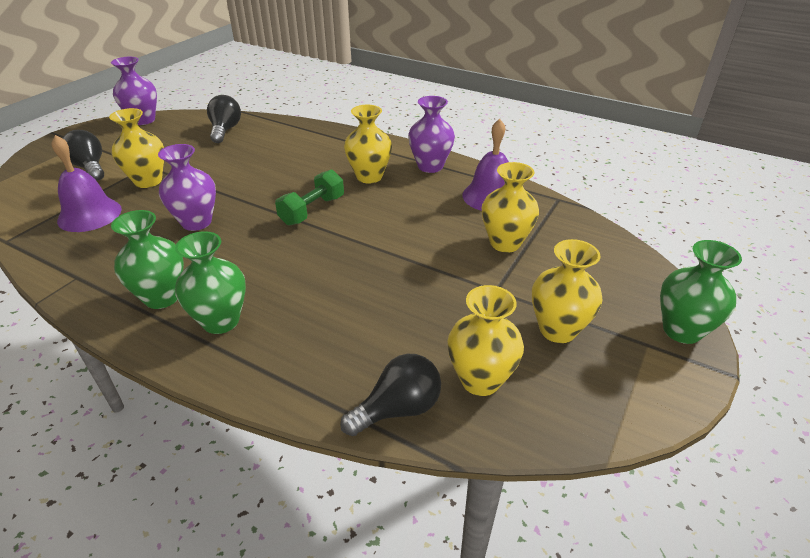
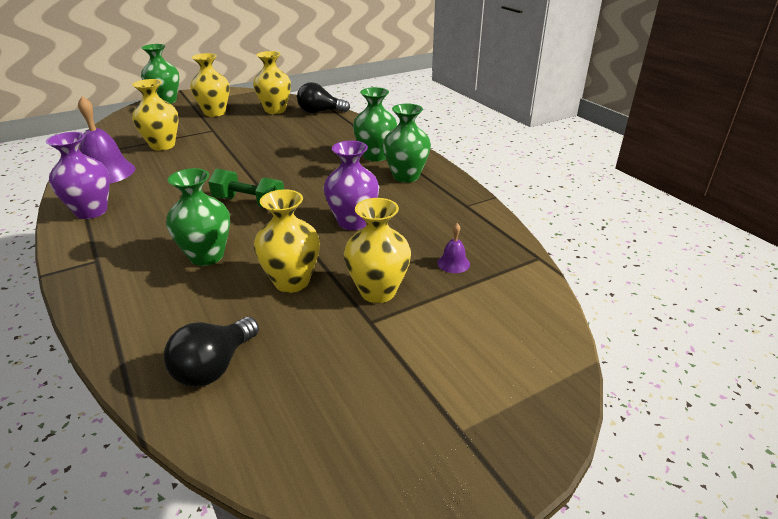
camera: 150 degrees left, 5 degrees down
(89, 214) = (453, 263): purple bell -> purple bell, size x0.47
(90, 167) = (449, 348): black light bulb -> none
(143, 120) = (327, 477): purple vase -> none
(294, 166) = (207, 256): none -> green vase
(312, 210) = (249, 203): green dumbbell -> green dumbbell turned 45 degrees clockwise
(369, 176) = (158, 219): yellow vase -> yellow vase (292, 281)

